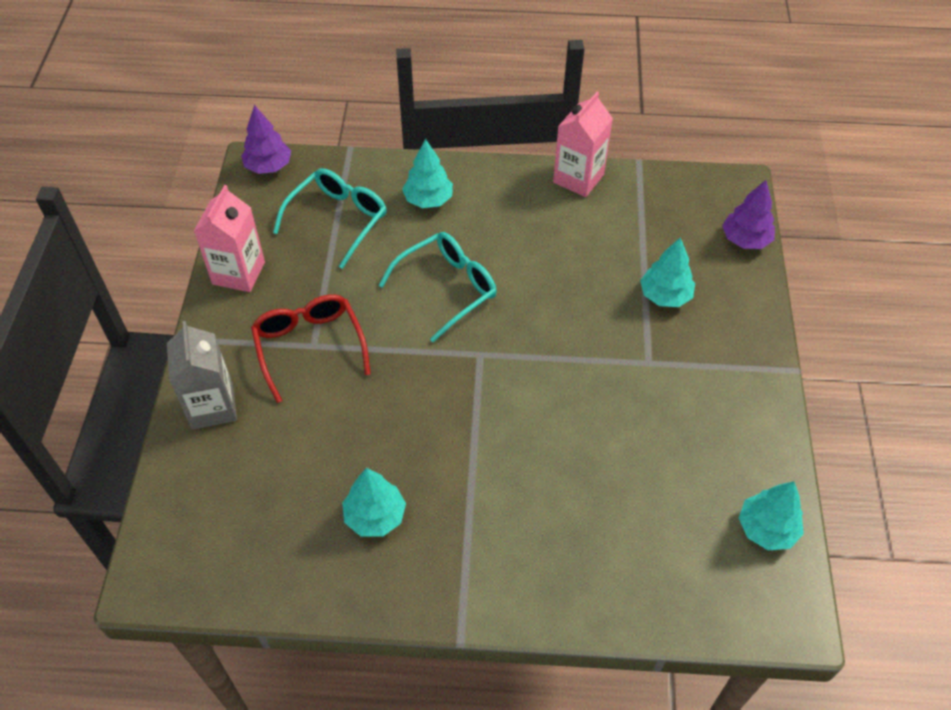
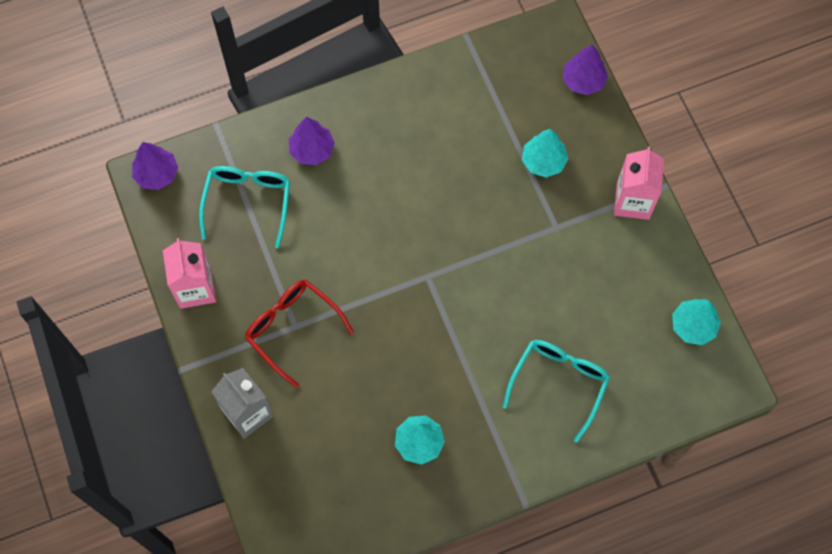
camera: 25 degrees left, 15 degrees up
(428, 200) = (312, 150): turquoise tree -> purple tree
(446, 289) = (372, 229): turquoise glasses -> turquoise glasses (558, 384)
(578, 178) = (425, 75): pink carton -> pink carton (632, 201)

